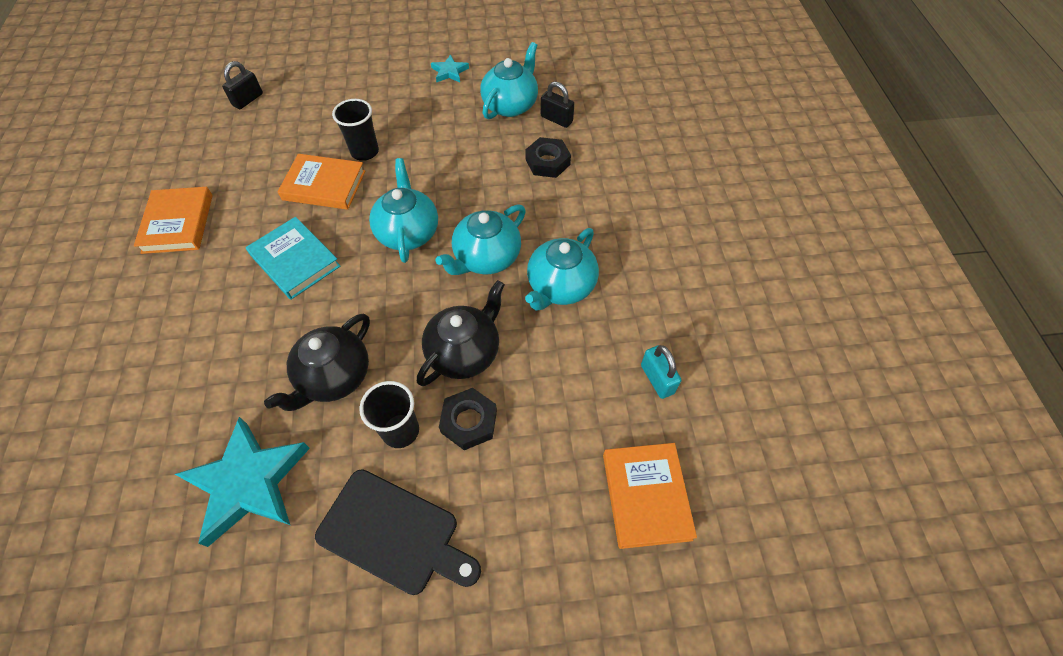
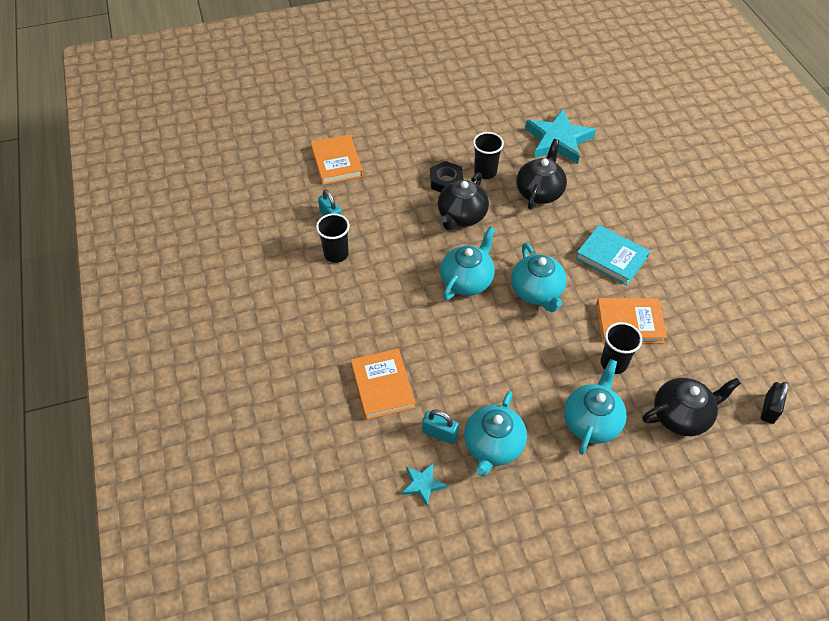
camera: 170 degrees right, 5 degrees down
(178, 223) = (723, 273): orange book -> orange book (382, 386)
(330, 105) = (681, 415): none -> black teapot
(393, 533) = (469, 132): black cutting board -> none
(449, 72) = (577, 487): turquoise star -> turquoise star (422, 484)
(547, 162) = (437, 378): black nut -> none
(556, 119) = (439, 433): black padlock -> turquoise padlock
(560, 286) = (405, 267): turquoise teapot -> turquoise teapot (591, 421)
(650, 318) = (336, 254): none -> black cup

